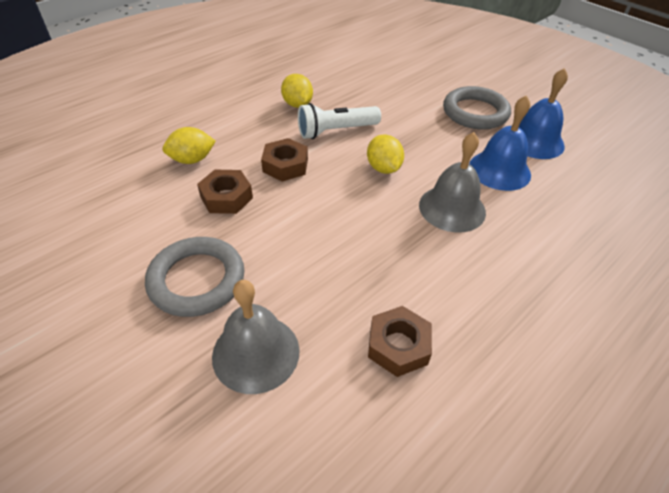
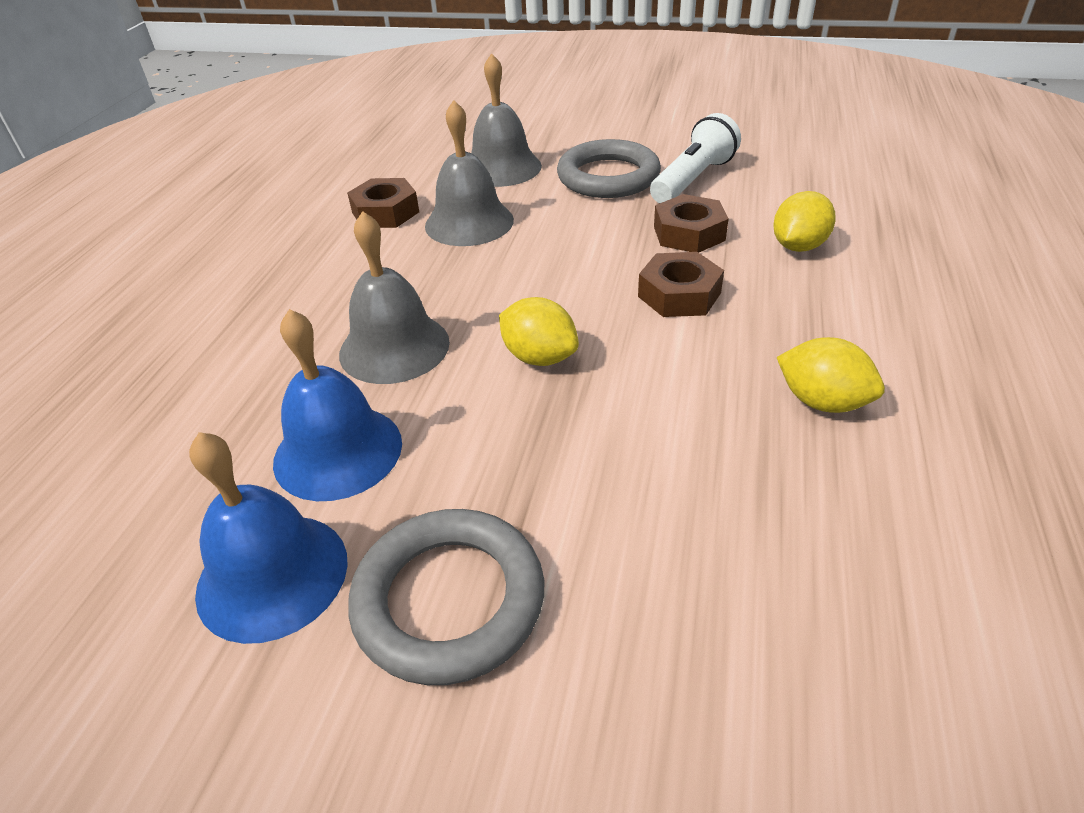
camera: 150 degrees right, 5 degrees down
(336, 131) = (683, 383): white flashlight -> white flashlight (693, 180)
(342, 289) = (469, 222): none -> grey bell

